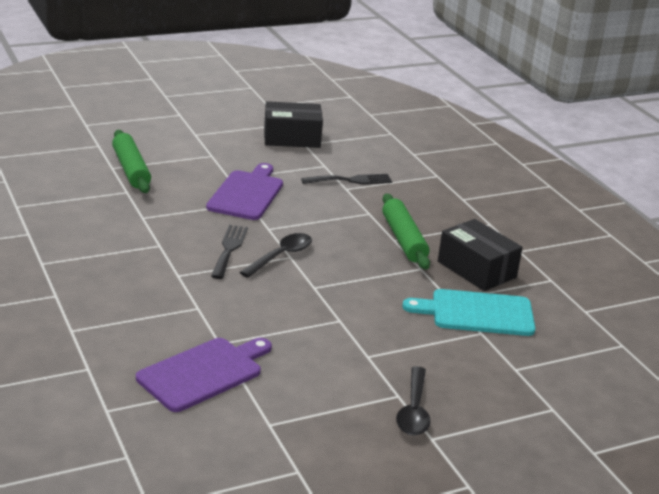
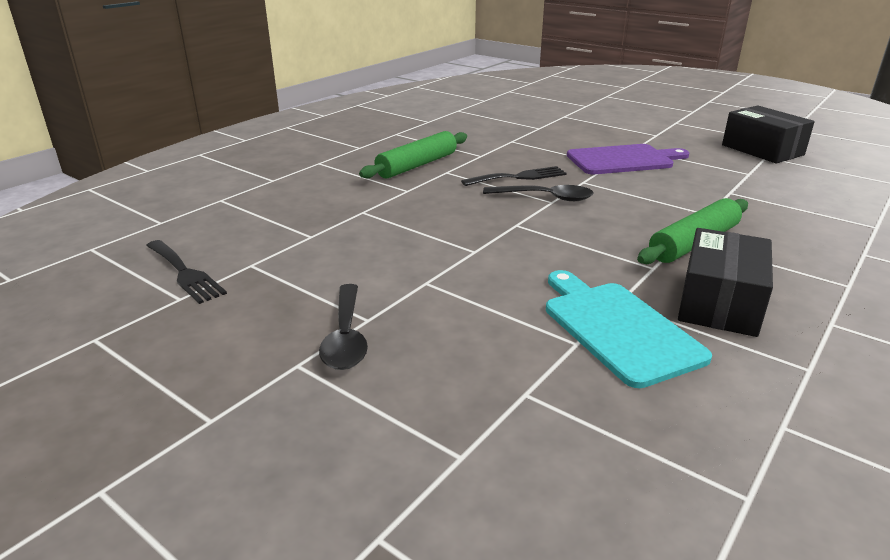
camera: 65 degrees right, 0 degrees up
(131, 169) = (573, 121): green rolling pin -> green rolling pin (417, 165)
(204, 373) = (308, 217): purple cutting board -> none
(351, 180) = (750, 190): black fork -> black fork (185, 273)
(414, 410) = (346, 337): black spoon -> black spoon turned 75 degrees counterclockwise

